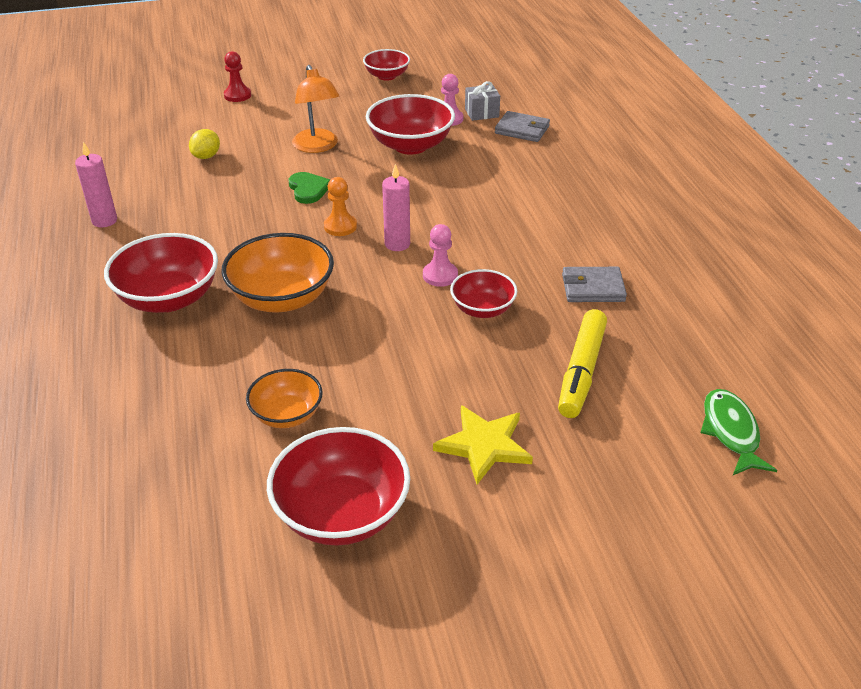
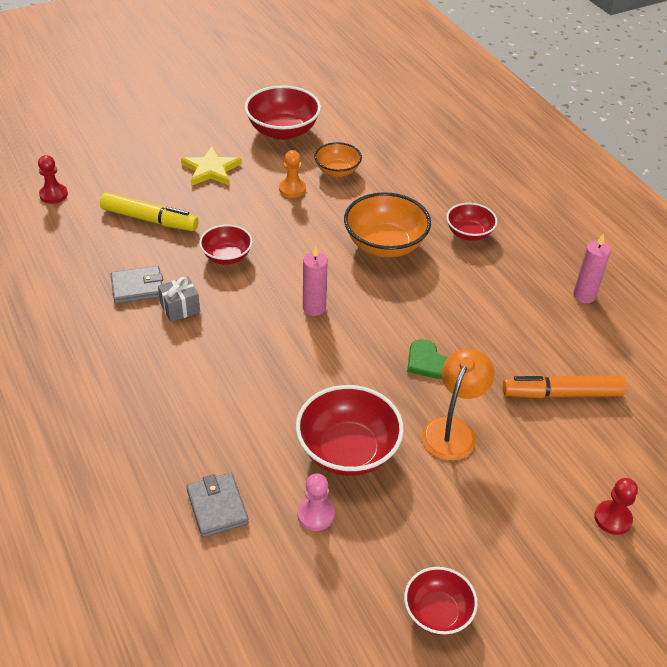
camera: 165 degrees right, 5 degrees up
(169, 298) = (469, 233): red bowl -> red bowl, size x0.60
(206, 156) = (561, 393): yellow lemon -> orange marker
(317, 146) = (453, 430): orange lamp -> orange lamp turned 60 degrees clockwise
(340, 226) = (373, 320): orange pawn -> orange pawn (292, 189)
(440, 275) = (267, 281): pink pawn -> none
(481, 113) = (276, 537): grey gift -> grey gift (180, 308)
(522, 130) = (217, 507): grey wallet -> grey wallet turned 60 degrees clockwise
(581, 371) = (150, 220): yellow marker -> yellow marker turned 105 degrees clockwise
(731, 432) = (53, 195): green fish -> red pawn

